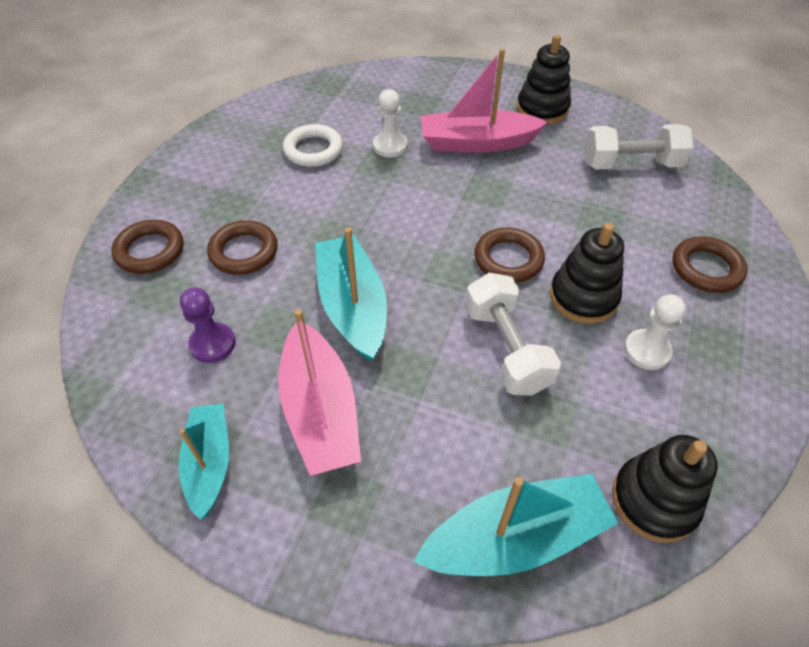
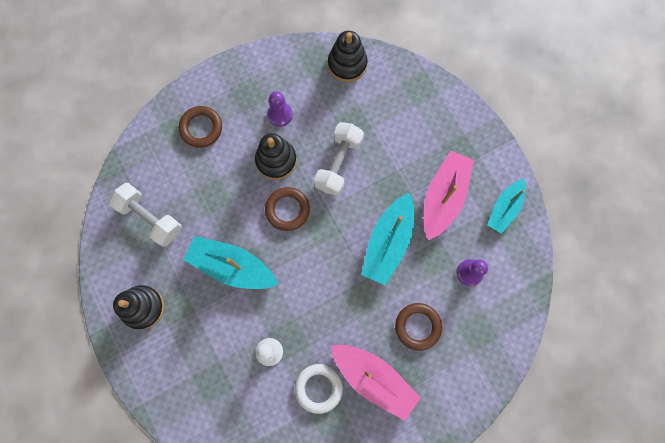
camera: 140 degrees left, 25 degrees up
(150, 251) = (468, 369): brown ring -> none
(476, 143) = (215, 310): pink boat -> pink boat (374, 378)
(515, 538) = (409, 91): turquoise boat -> turquoise boat (232, 266)
(647, 351) = (280, 114): white pawn -> purple pawn

